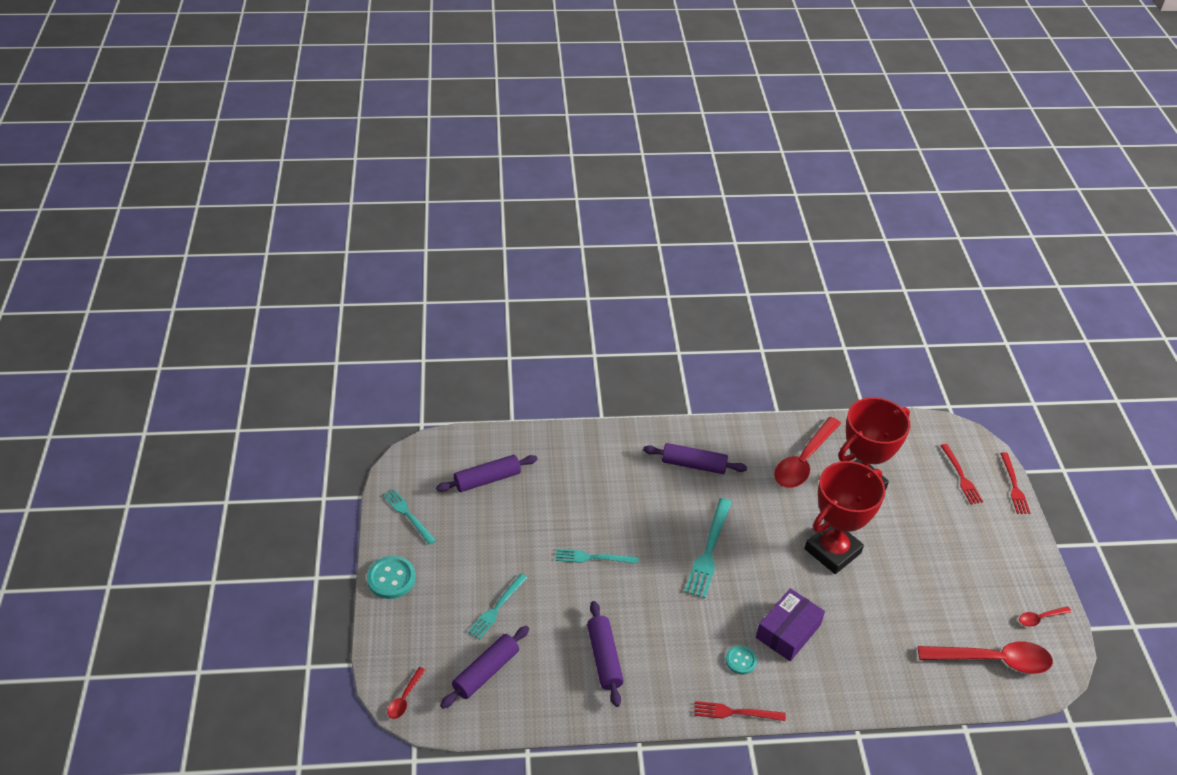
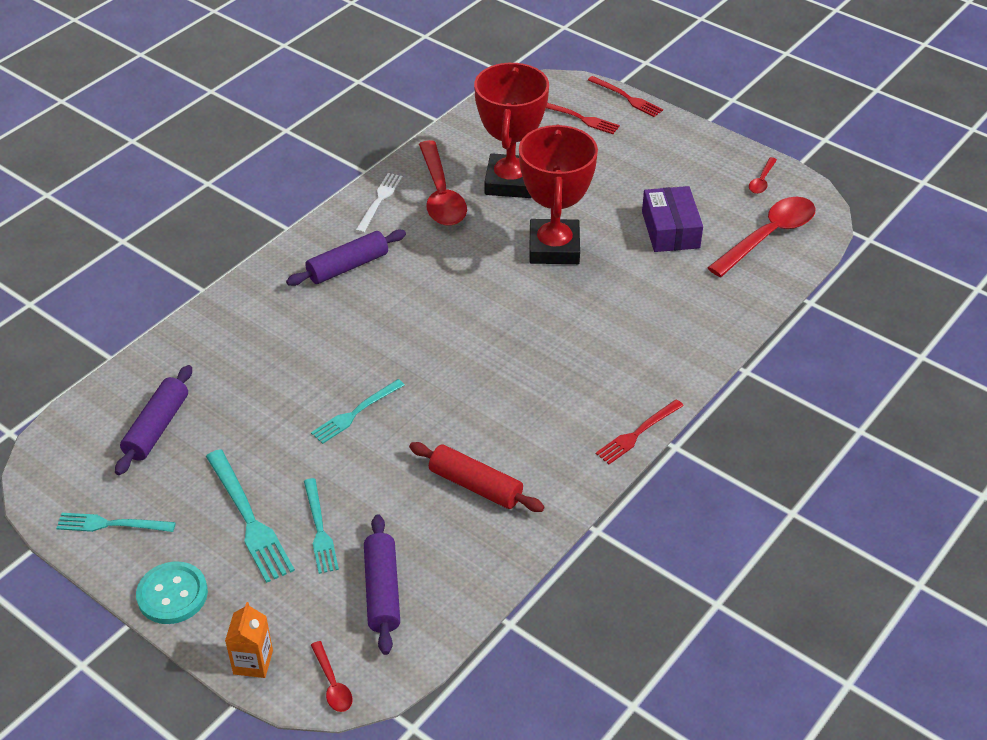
camera: 45 degrees left, 0 degrees up
(384, 650) = (253, 662): none -> orange carton
(604, 658) = (475, 485): purple rolling pin -> red rolling pin
(709, 551) = (452, 326): turquoise fork -> turquoise fork (249, 519)
(741, 660) = (590, 390): turquoise button -> none
(761, 437) = (379, 201): none -> white fork
(788, 631) = (598, 337): purple box -> purple box (670, 230)

